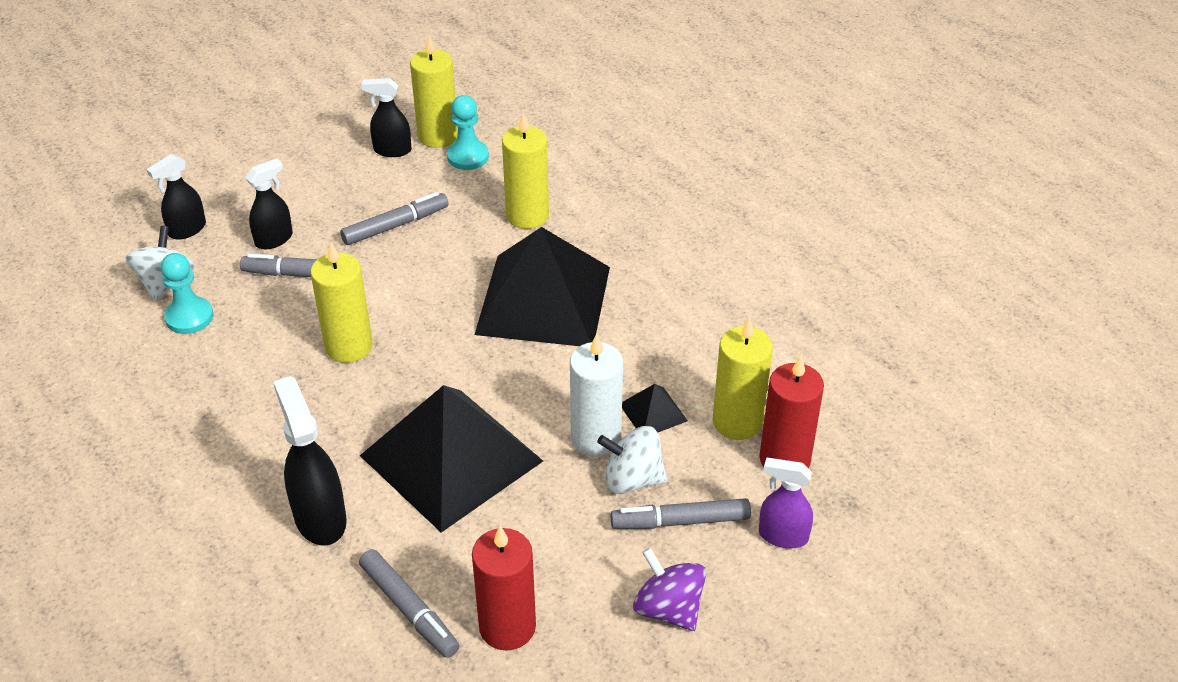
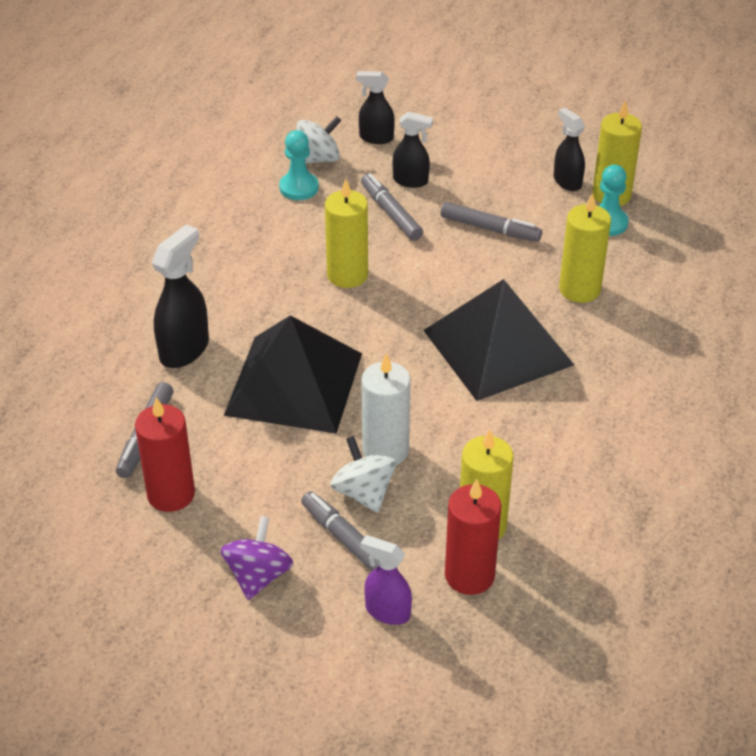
camera: 55 degrees right, 0 degrees up
(653, 412) = (443, 470): black pyramid -> none
(782, 536) = (387, 611): purple spray bottle -> purple spray bottle turned 45 degrees counterclockwise

